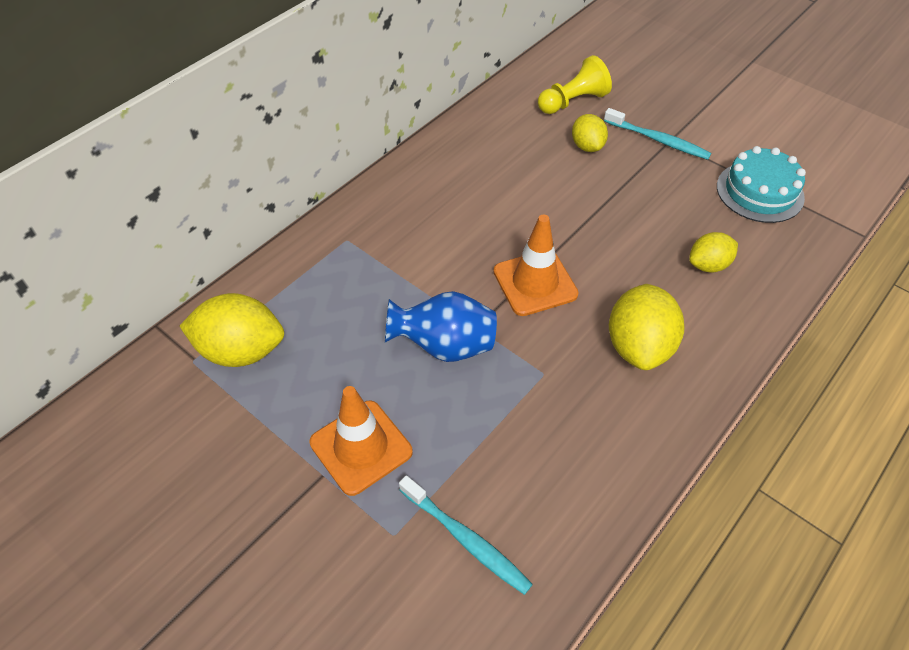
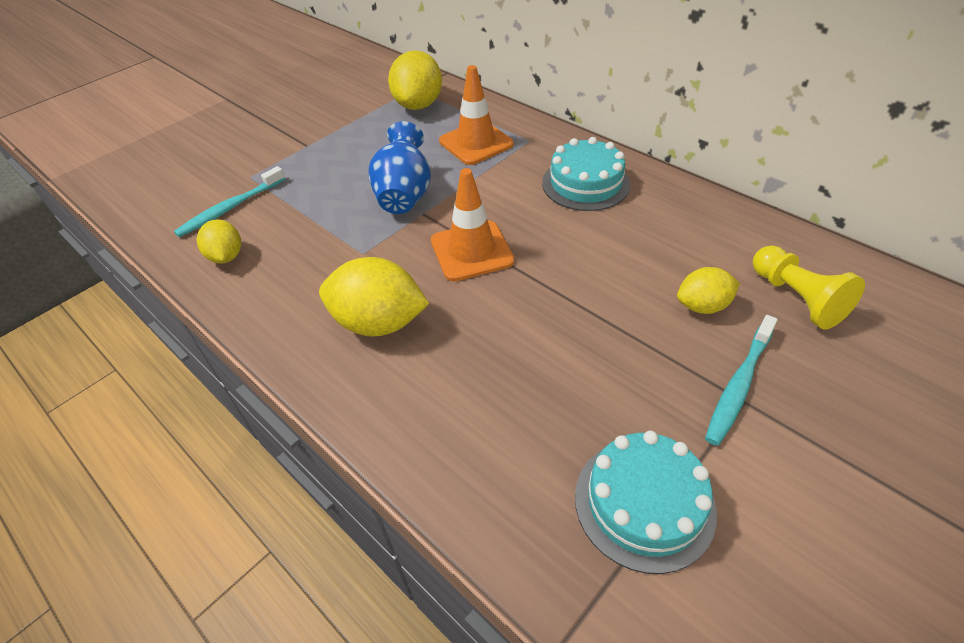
camera: 95 degrees right, 5 degrees down
(361, 447) = (322, 159): orange traffic cone -> orange traffic cone (476, 143)
(430, 199) = (585, 183): none -> turquoise cake
(708, 265) = (491, 405): yellow lemon -> yellow lemon (226, 256)

